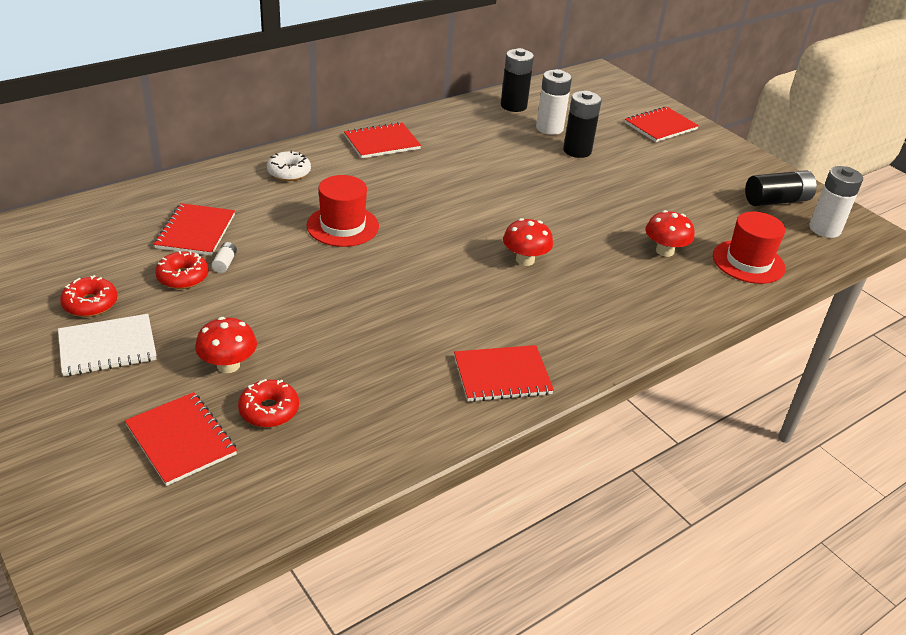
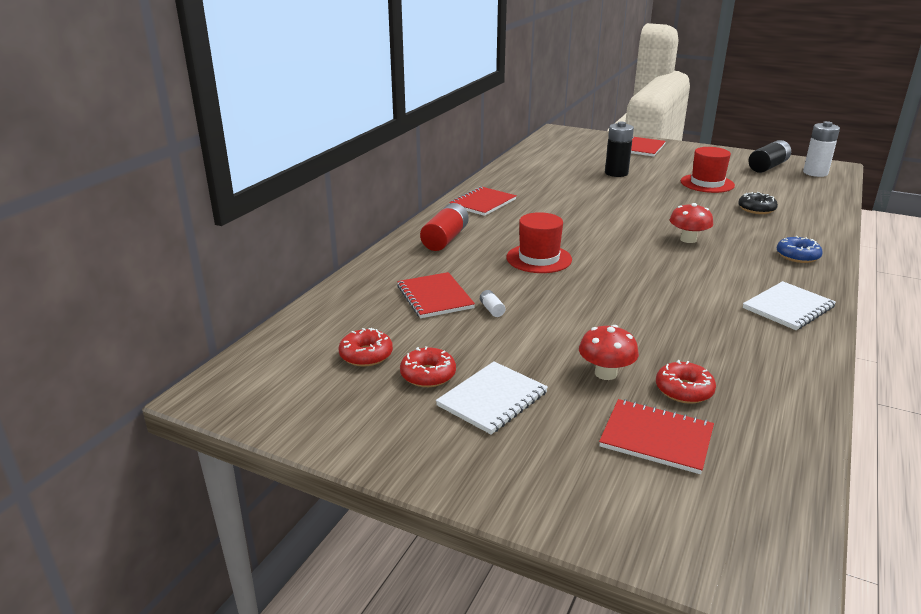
camera: 25 degrees left, 10 degrees down
(183, 277) = (474, 329): red donut -> red donut (366, 355)
(289, 172) = (445, 239): white donut -> red battery
(502, 375) = (788, 307): red notebook -> white notebook
(513, 106) = (536, 160): black battery -> none
(549, 128) = (579, 166): white battery -> none
(613, 324) = (797, 256): none -> blue donut
(664, 251) = (756, 209): red mushroom -> black donut
(748, 262) = (808, 200): red hat -> red hat (707, 183)

